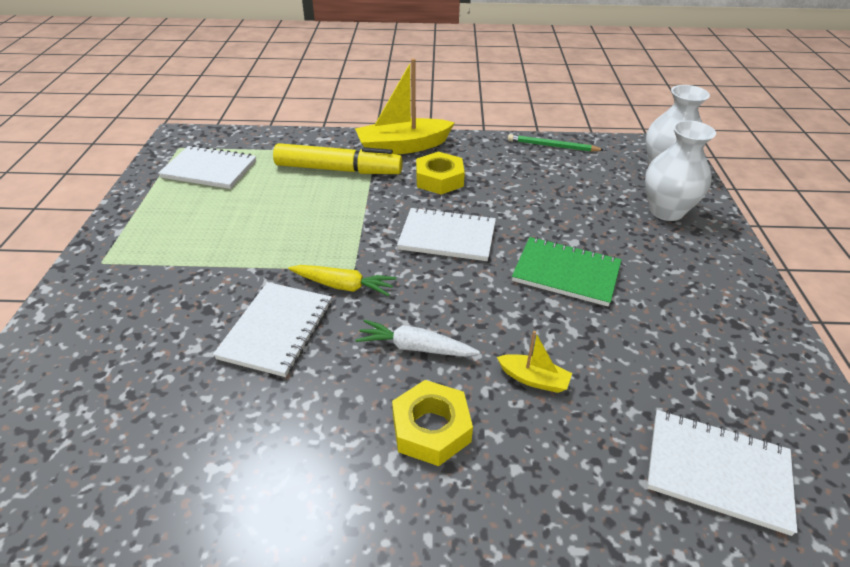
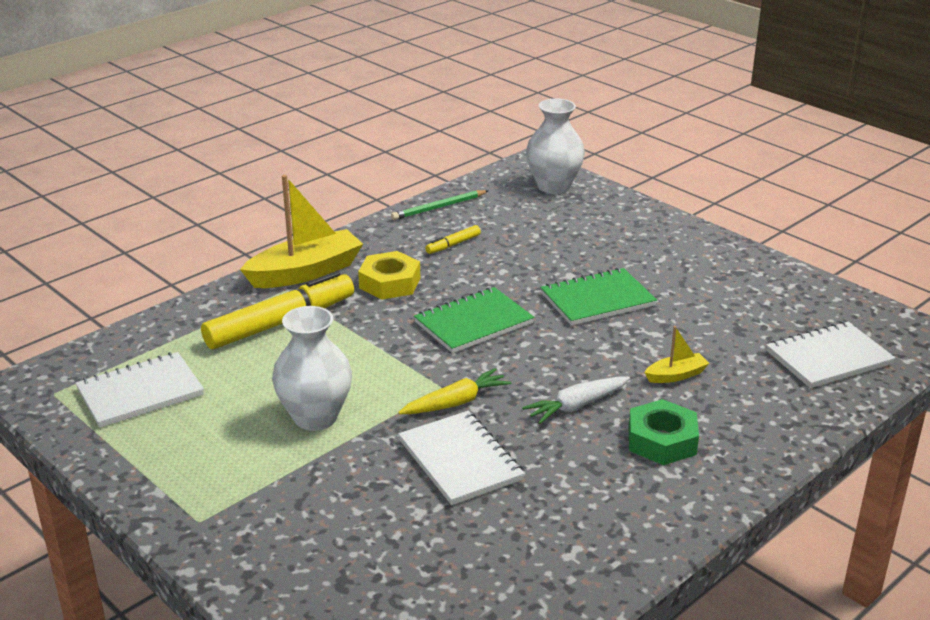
camera: 45 degrees left, 10 degrees down
(403, 147) = (305, 272): yellow boat -> yellow boat turned 150 degrees counterclockwise
(431, 429) = (662, 441): yellow nut -> green nut
(447, 237) = (473, 323): white notebook -> green notebook
(522, 175) = (453, 245): none -> yellow marker
(666, 211) = (598, 219): white vase -> white vase (315, 417)

